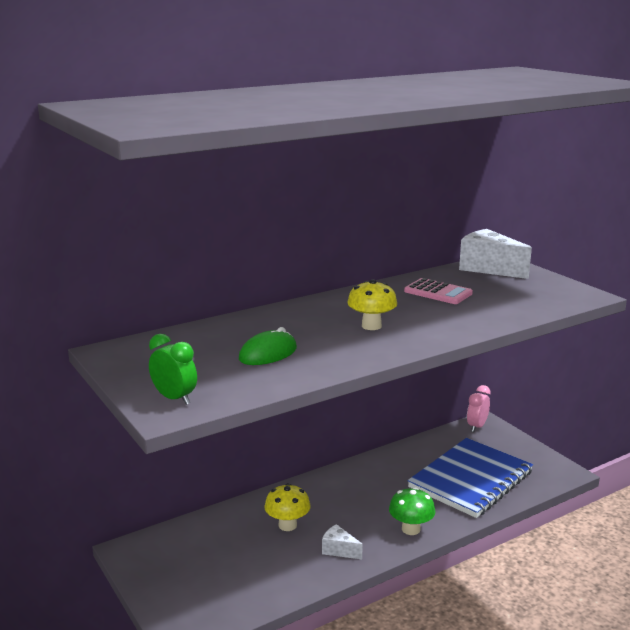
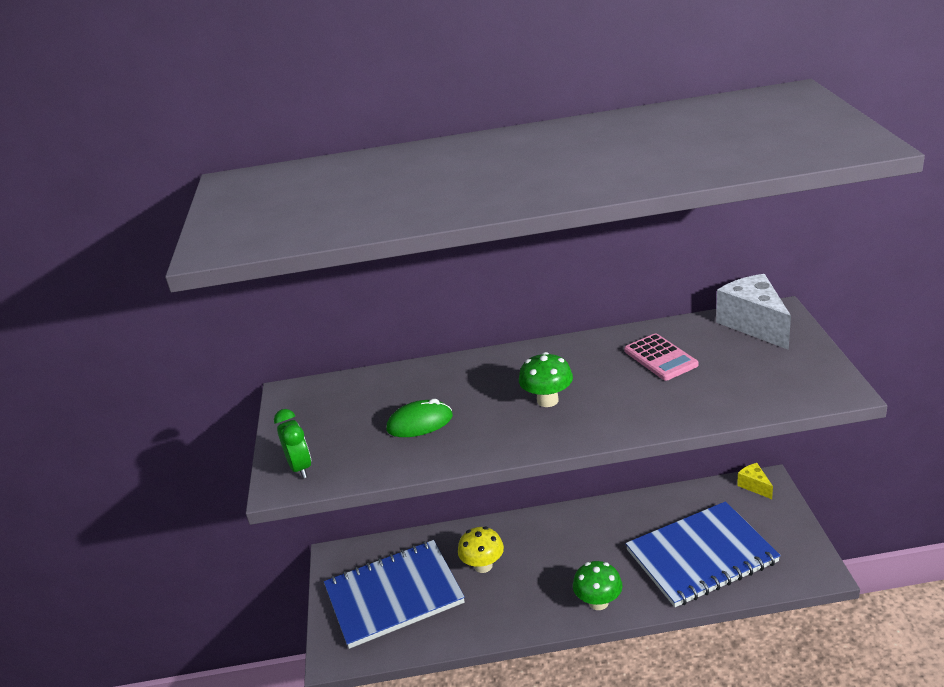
camera: 30 degrees right, 10 degrees up
(213, 567) = (394, 595): none -> blue notebook
(339, 550) = (514, 608): white cheese -> none
(371, 326) = (547, 400): yellow mushroom -> green mushroom
(477, 426) = (754, 486): pink clock -> yellow cheese

